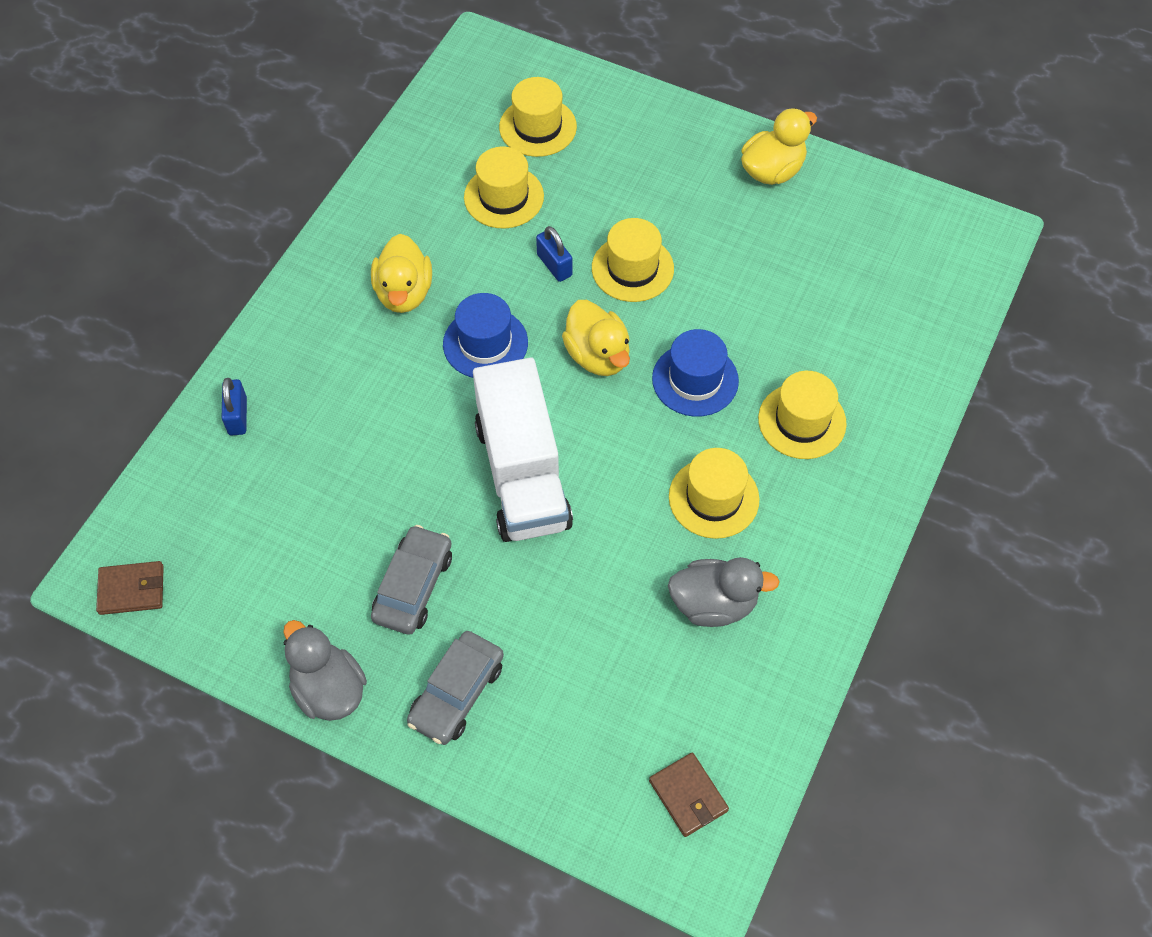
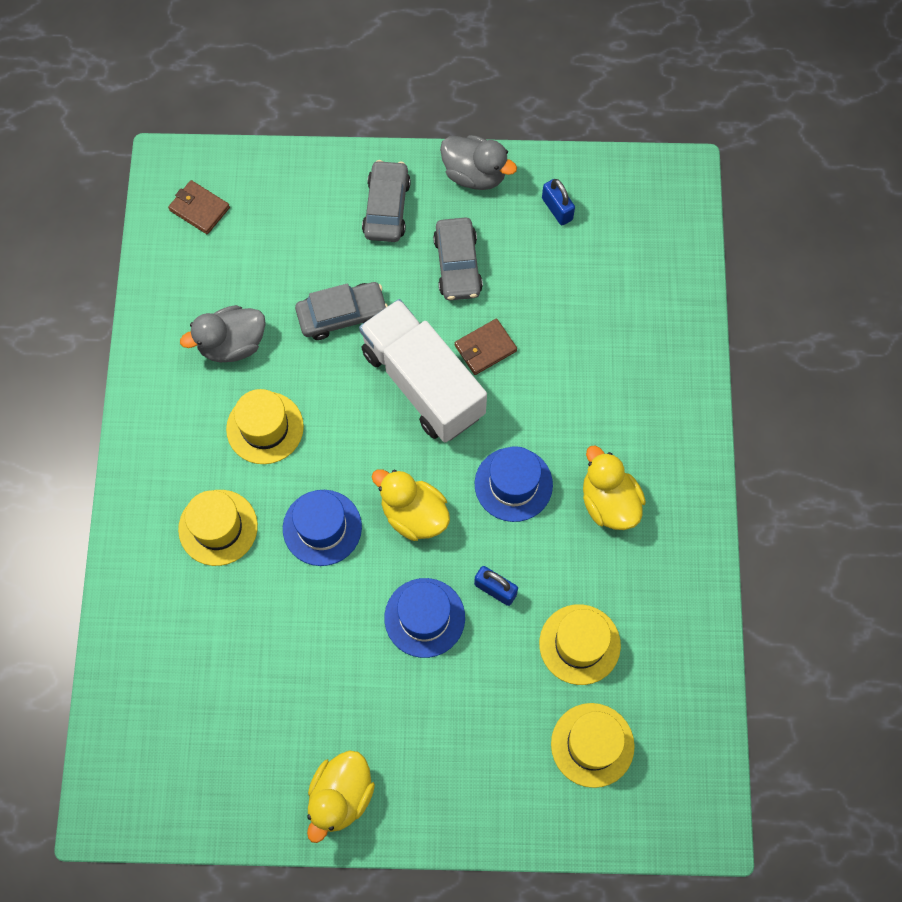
camera: 155 degrees right, 10 degrees up
(131, 589) = (653, 180): brown wallet -> brown wallet (485, 348)
(238, 416) = (670, 334): blue padlock -> blue padlock (557, 209)
(573, 584) = (342, 315): none -> grey car
(632, 268) = (424, 617): yellow hat -> blue hat

